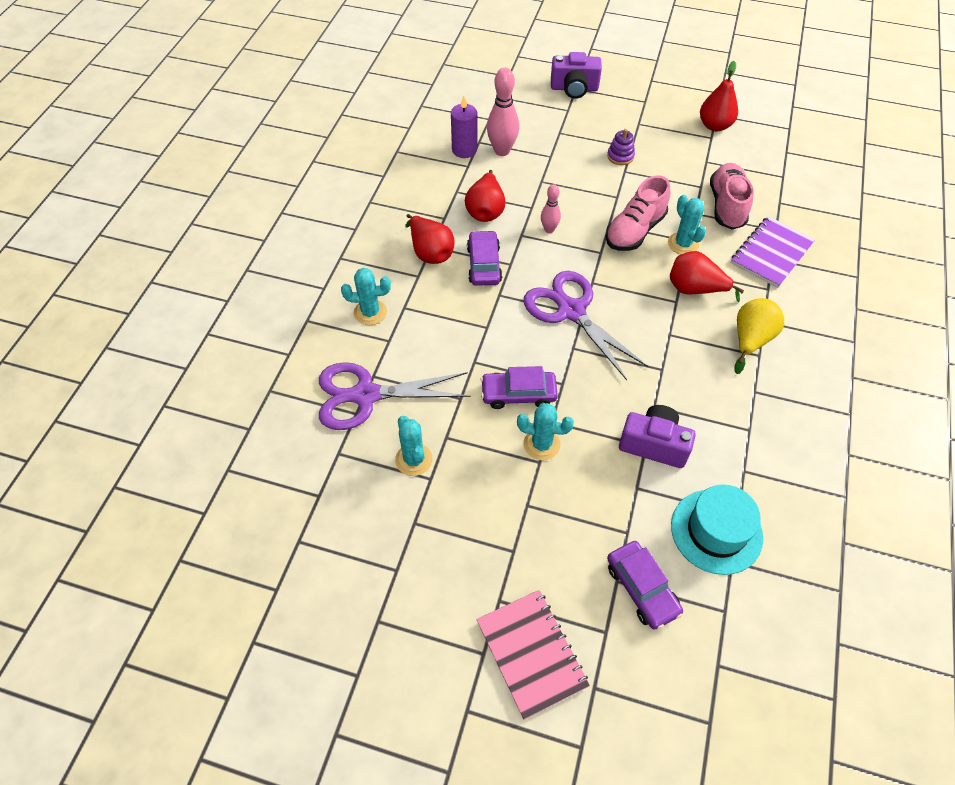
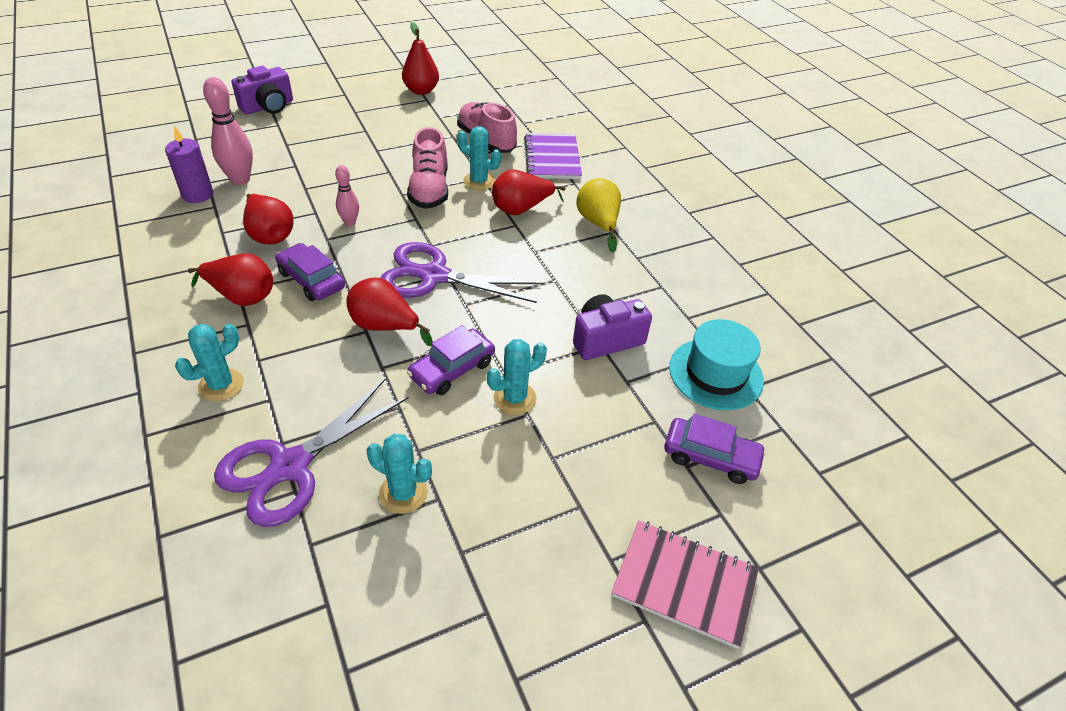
camera: 45 degrees left, 10 degrees down
(502, 332) = (384, 326): none -> red pear
(620, 156) = (362, 141): purple stacking toy -> none

